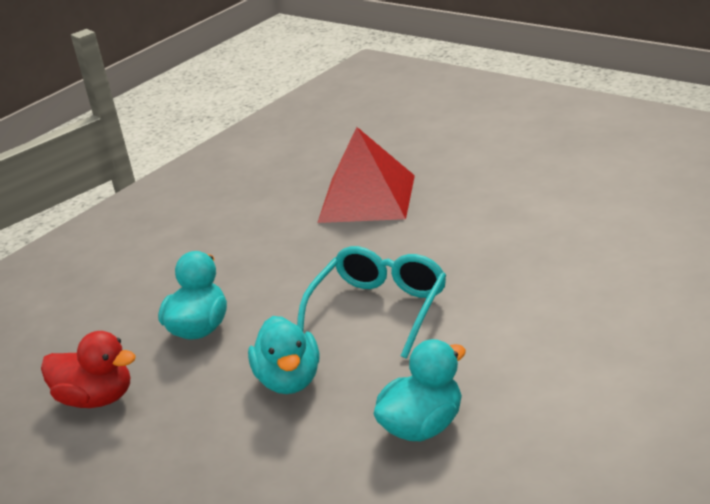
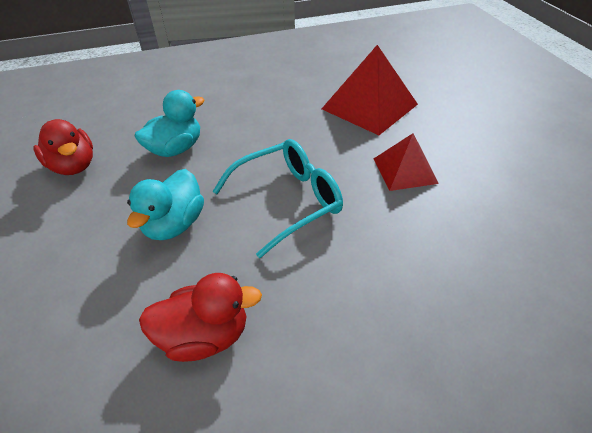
camera: 30 degrees right, 15 degrees up
(423, 427) = (205, 336): turquoise duck -> red duck
(462, 235) = (404, 170): none -> red pyramid

